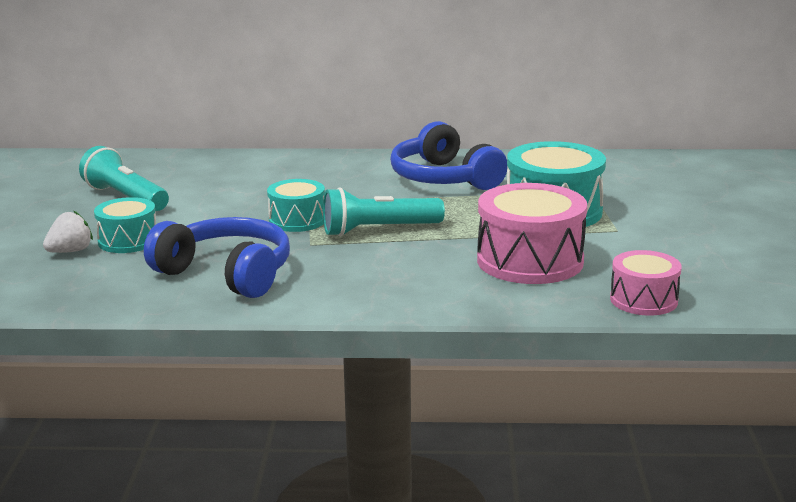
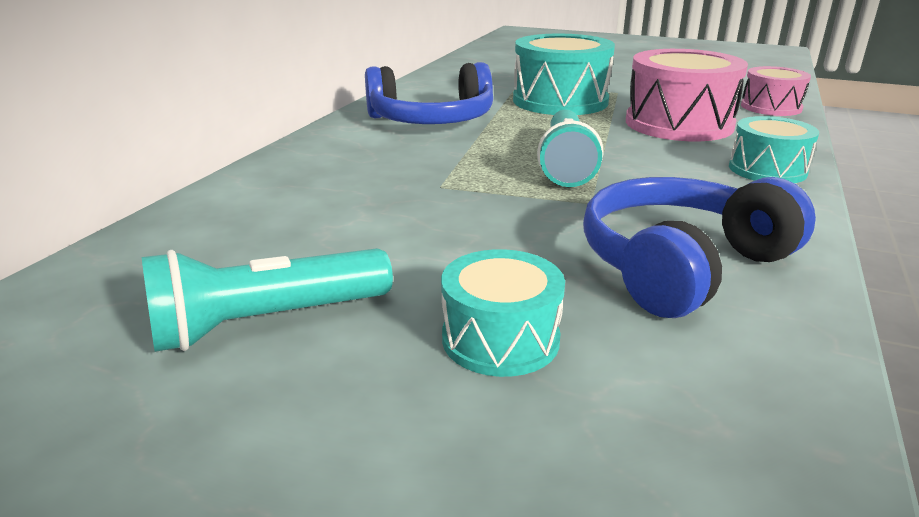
camera: 70 degrees left, 5 degrees up
(70, 251) = (520, 417): white strawberry -> none
(297, 220) = (503, 199): turquoise drum -> turquoise drum (767, 170)

